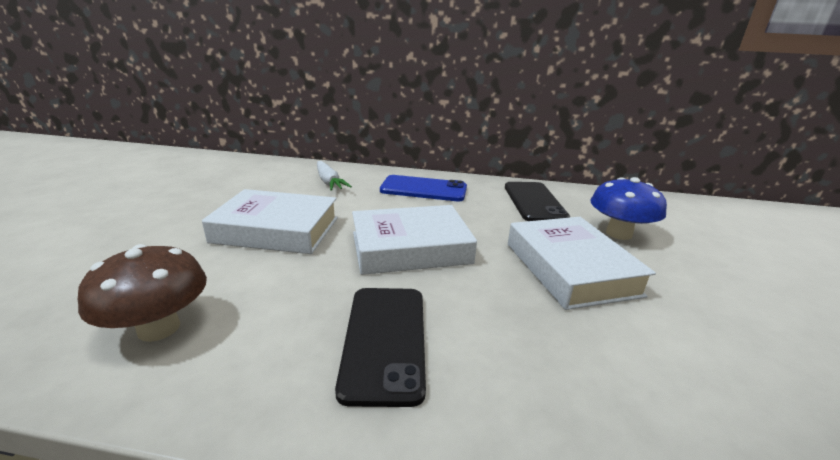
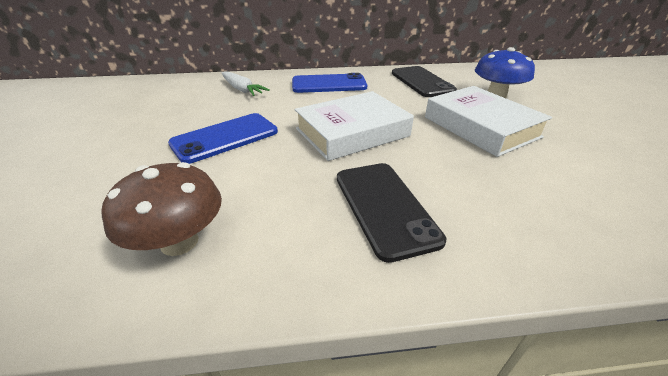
camera: 15 degrees left, 10 degrees up
(276, 230) = (225, 138): white book -> blue phone

